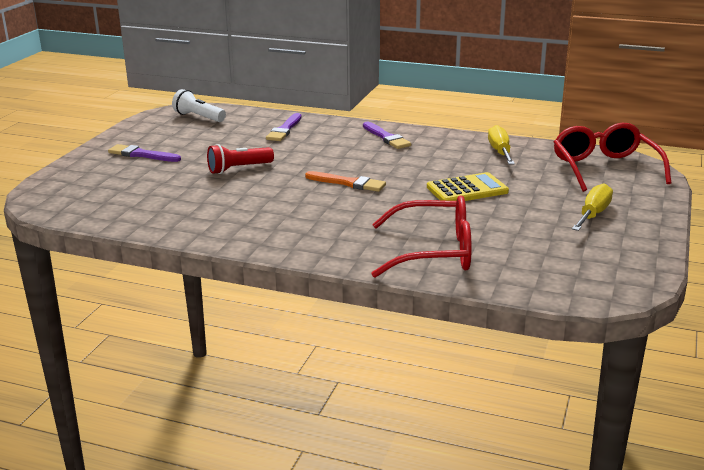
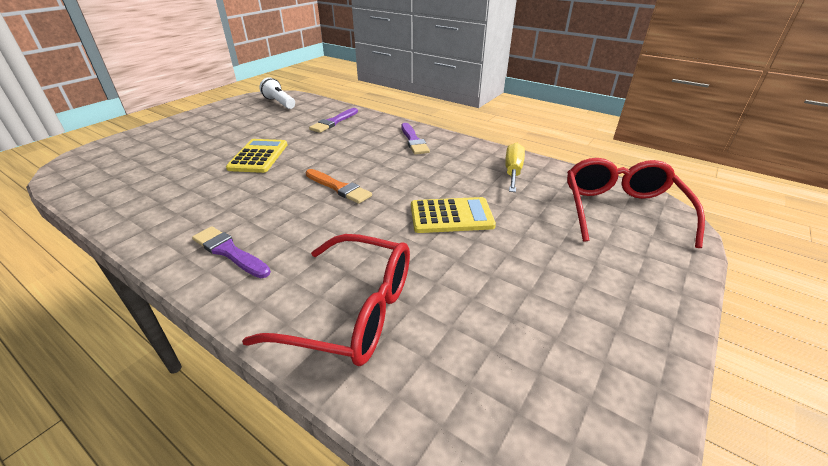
camera: 15 degrees right, 10 degrees up
(141, 155) = (200, 131): purple brush -> purple brush (229, 252)
(238, 169) = (258, 156): red flashlight -> yellow calculator
(593, 214) = (584, 282): yellow screwdriver -> none

